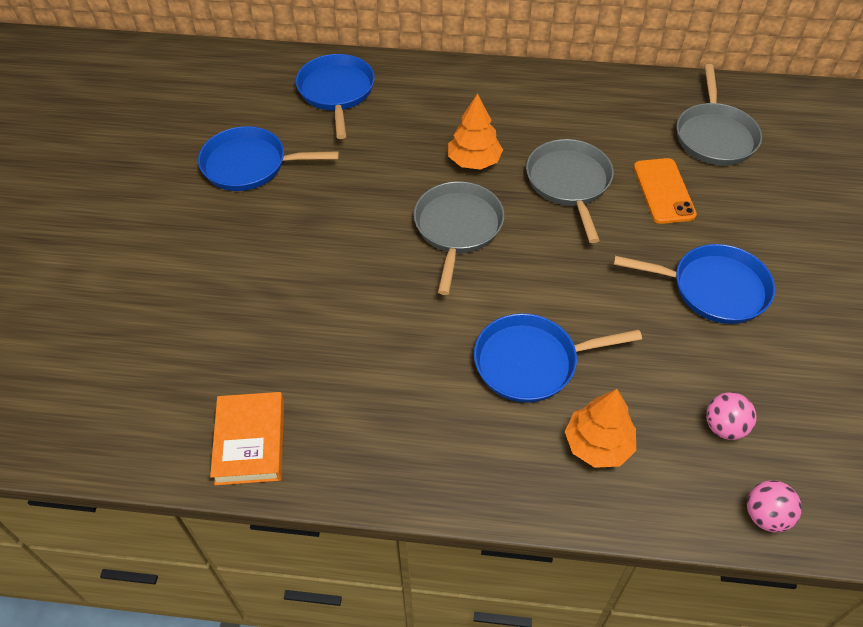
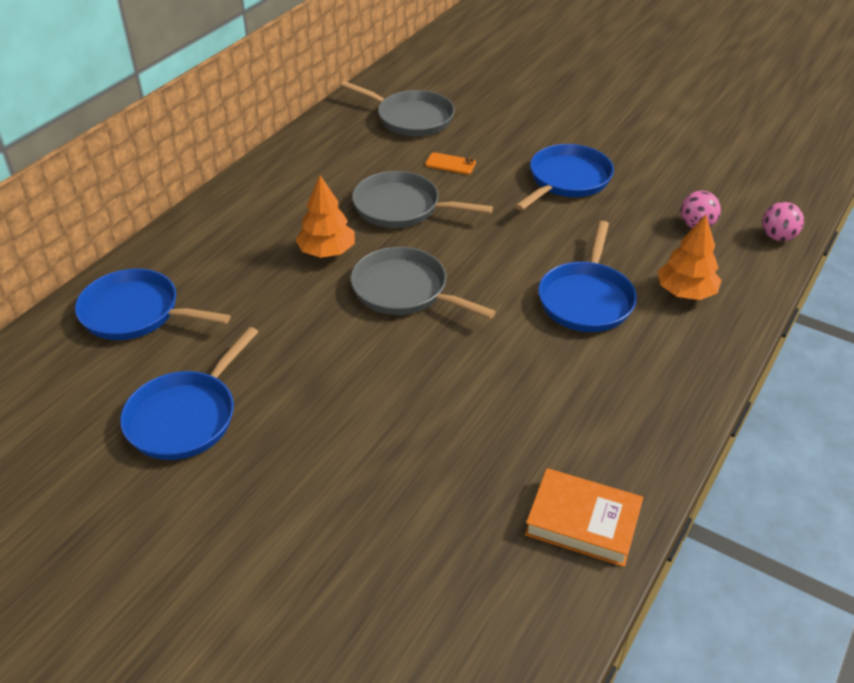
camera: 65 degrees left, 10 degrees down
(664, 191) = (450, 164): orange phone -> orange phone, size x0.61

